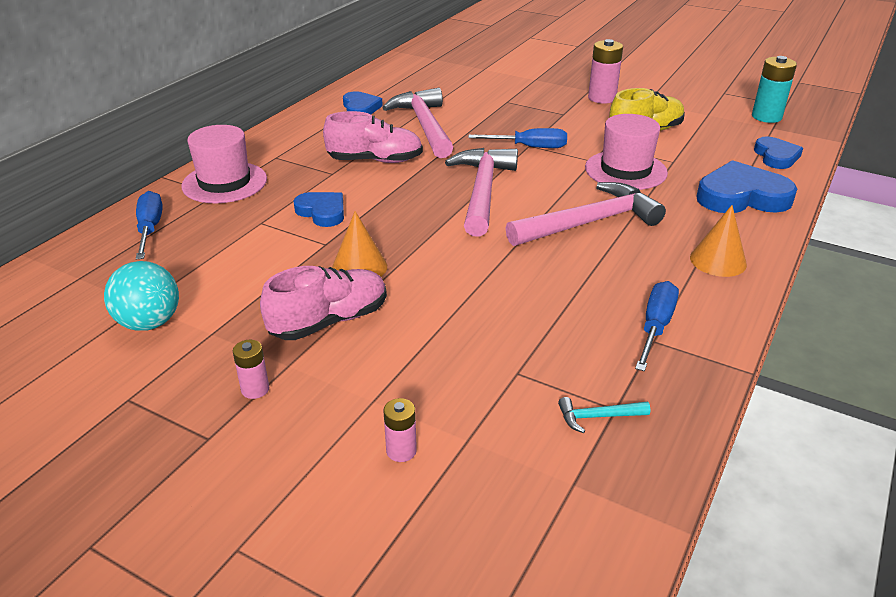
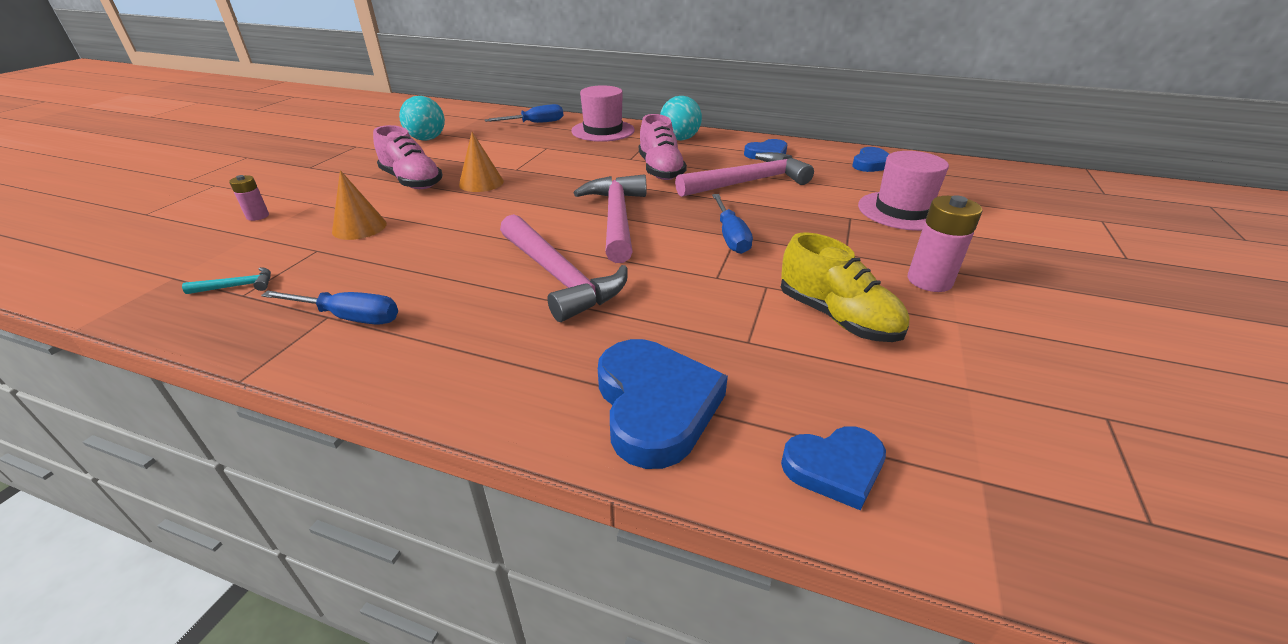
camera: 80 degrees right, 0 degrees up
(255, 389) = (347, 171): pink battery -> none
(288, 142) = (679, 139): none -> turquoise ball
(322, 212) = (564, 162): blue heart -> blue heart (871, 164)
(482, 191) = (616, 218): pink hammer -> pink hammer turned 90 degrees counterclockwise
(597, 417) = (238, 286): turquoise hammer -> turquoise hammer turned 90 degrees clockwise
(625, 170) = (699, 300): pink hat -> pink hat (902, 211)
(718, 261) = (470, 369): orange cone -> orange cone (359, 227)
(766, 117) = (1034, 475): turquoise battery -> none

